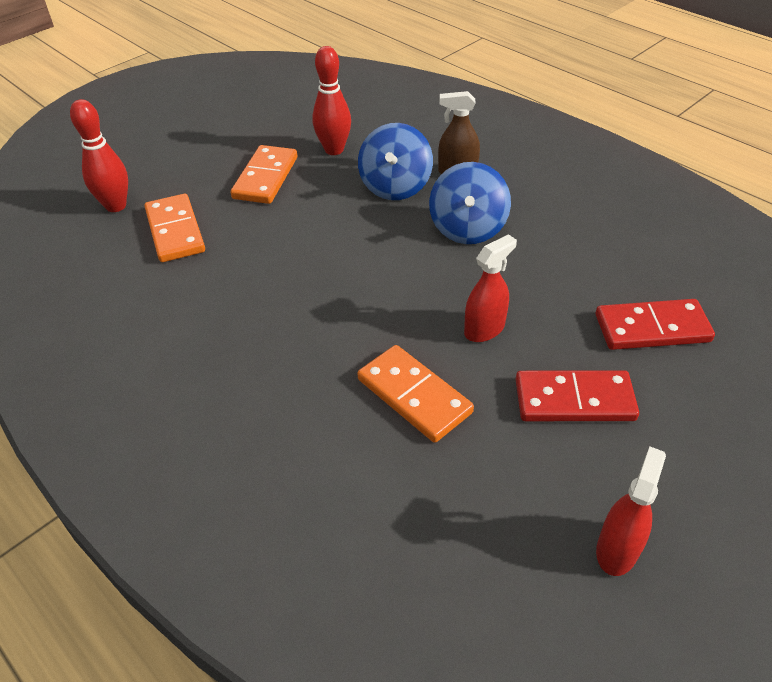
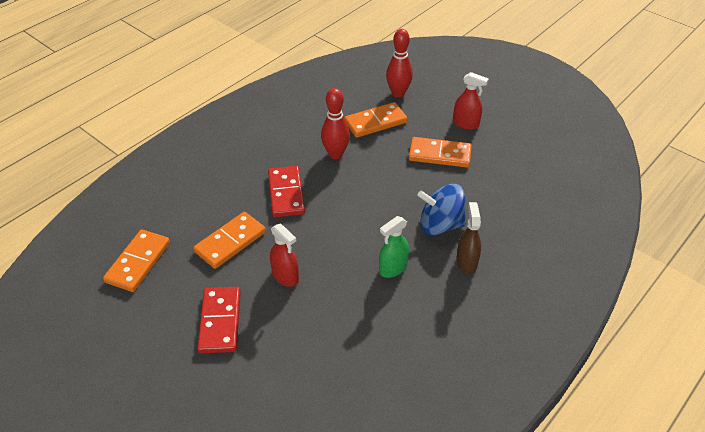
camera: 85 degrees right, 0 degrees up
(334, 150) = (483, 187): red bowling pin -> red bowling pin (335, 154)
(458, 528) = (138, 262): none -> orange domino
(467, 228) = (393, 268): blue spinning top -> green spray bottle
(617, 549) = (112, 332): red spray bottle -> red spray bottle (466, 124)
(652, 328) = (284, 376): red domino -> red domino (286, 193)

